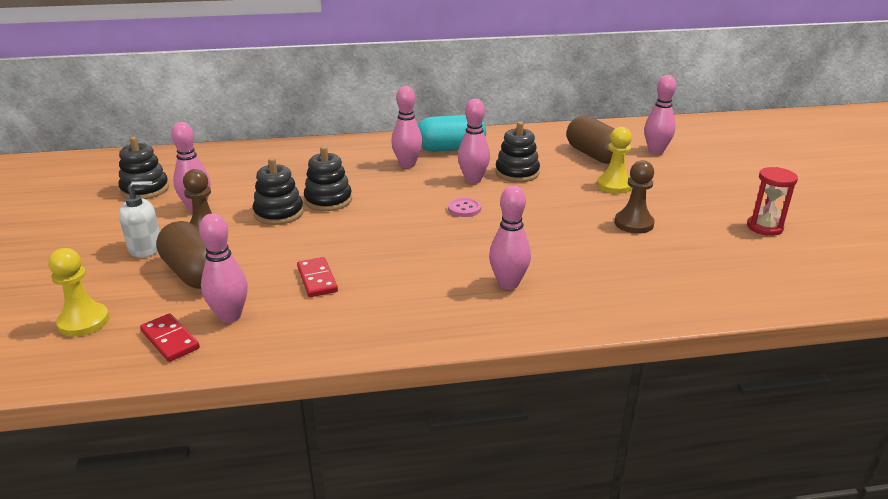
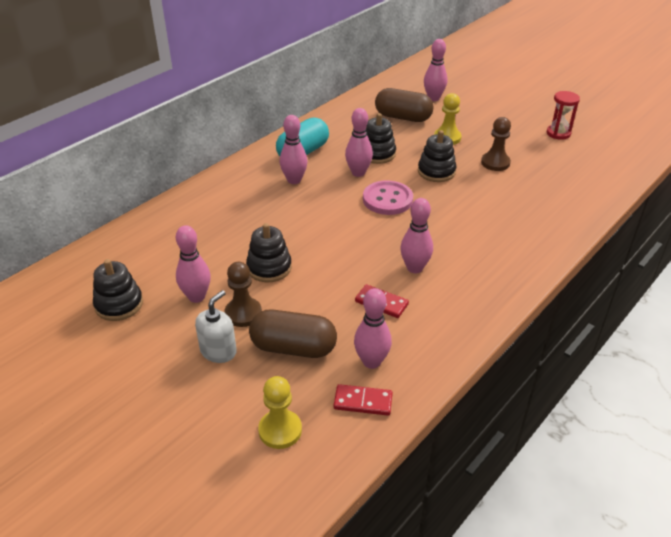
camera: 40 degrees left, 10 degrees up
(328, 200) = (287, 238): black stacking toy -> black stacking toy (436, 171)
(464, 209) = (387, 199): pink button -> pink button, size x1.82
(508, 284) = (491, 242): pink bowling pin -> pink bowling pin (414, 268)

